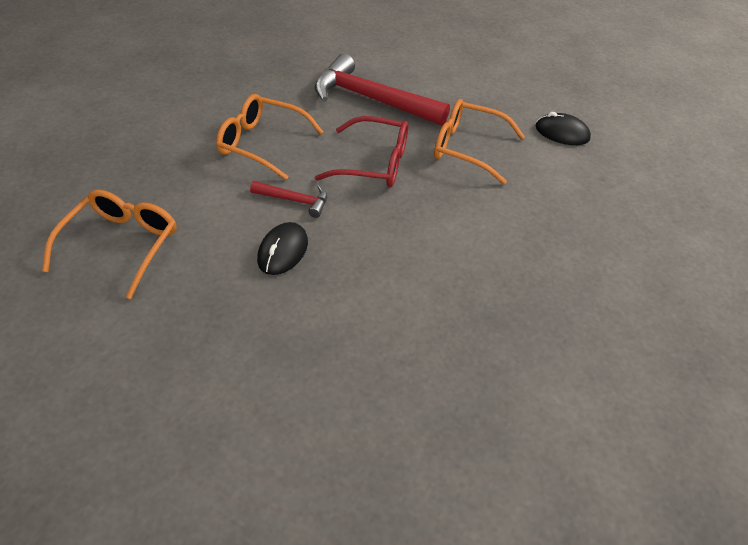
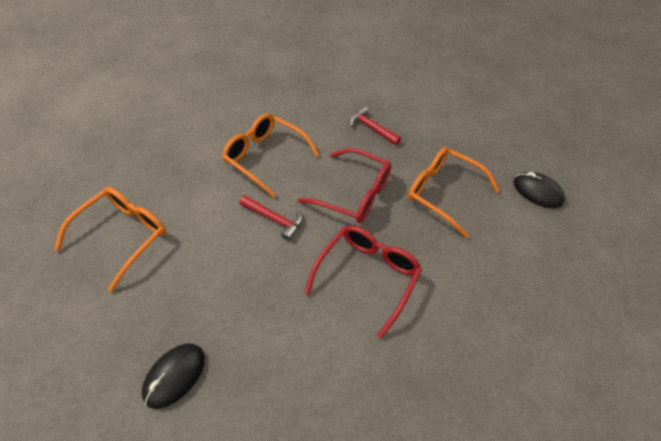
camera: 15 degrees right, 5 degrees up
(283, 251) = (249, 269): black mouse -> black mouse (174, 375)
(372, 99) = (371, 128): red hammer -> red hammer, size x0.47
(414, 235) = (367, 276): none -> red glasses

